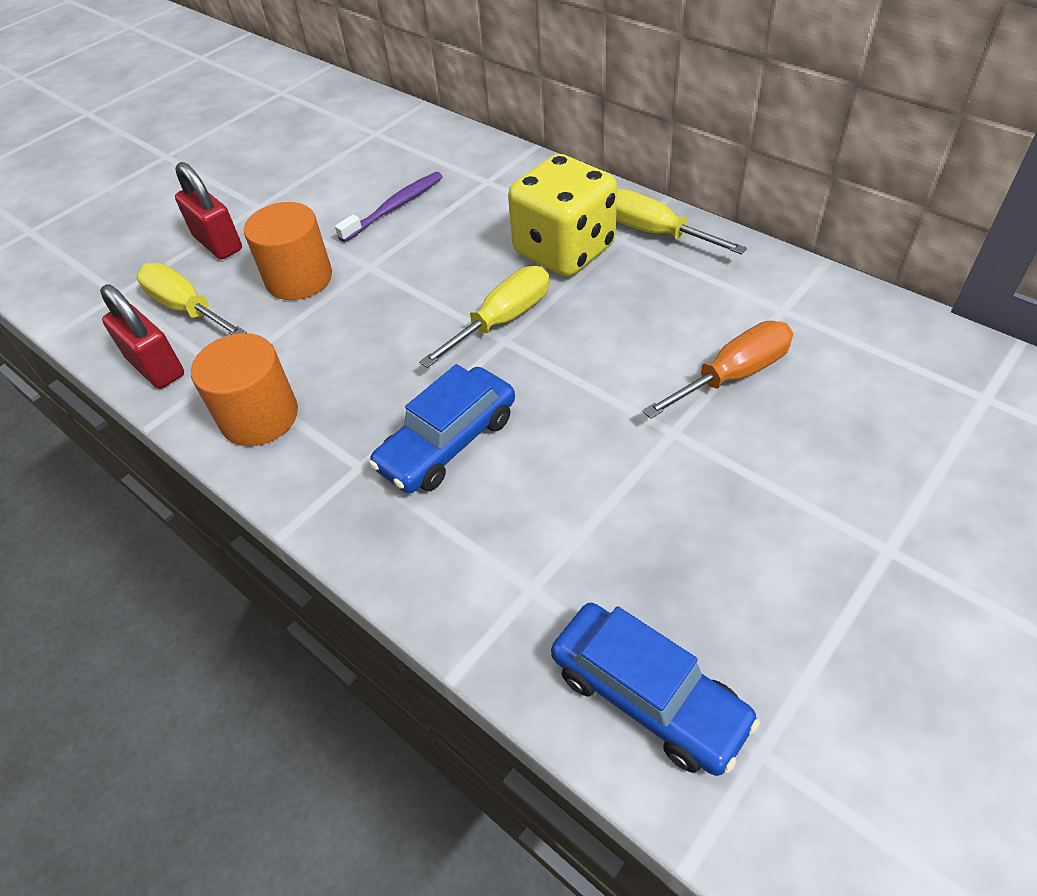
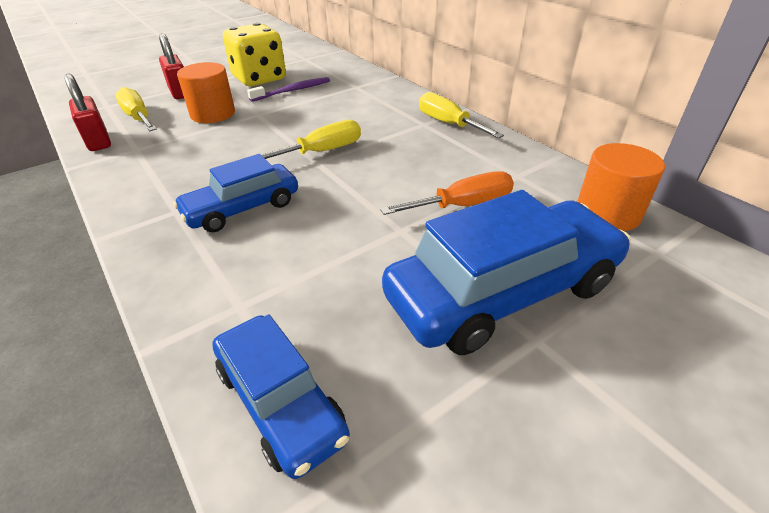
camera: 10 degrees right, 10 degrees down
(259, 416) = (136, 174): orange cylinder -> orange cylinder (607, 213)
(564, 250) = (383, 124): yellow dice -> yellow dice (259, 79)
(830, 494) = (503, 292): none -> blue car

